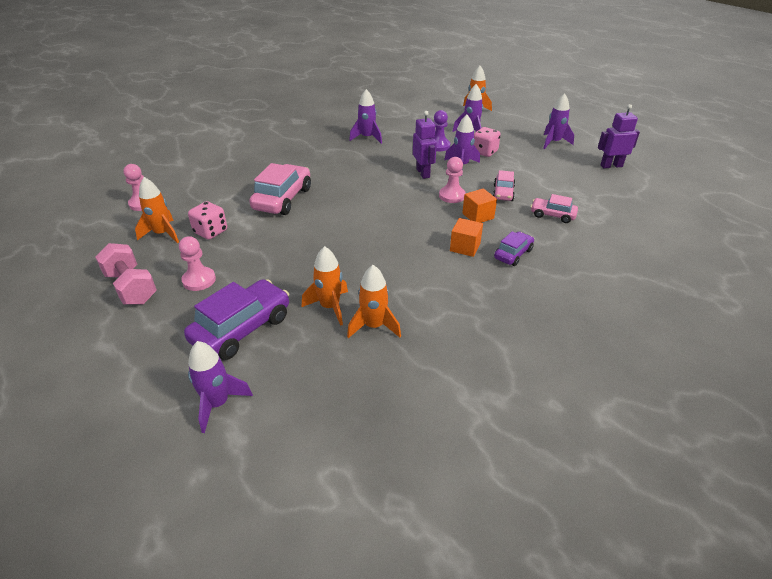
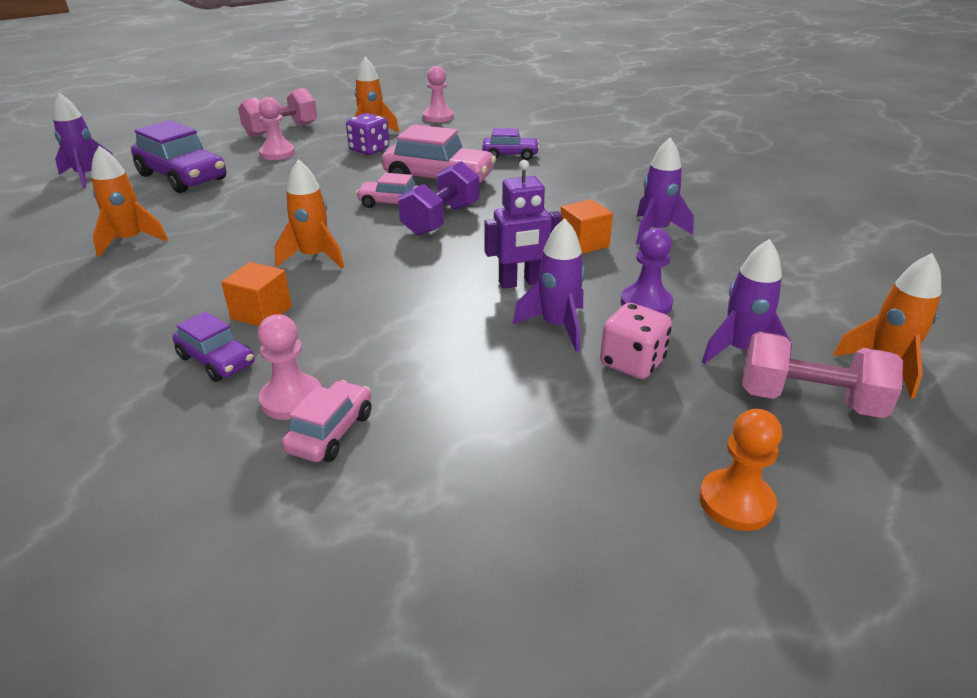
camera: 90 degrees right, 5 degrees down
(210, 232) = (369, 150): pink dice -> purple dice
(246, 173) = (510, 155): none -> purple car
(330, 307) = (185, 216): orange rocket -> orange rocket (314, 257)
(348, 196) = (441, 219): none -> purple dumbbell
(452, 196) = (432, 309): pink pawn -> pink pawn (291, 399)
(478, 216) = (354, 332): orange cube -> orange cube (583, 243)
(498, 125) = (809, 400): none -> pink dumbbell
(503, 193) = (436, 371): pink car -> pink car (391, 203)
(553, 142) = (736, 502): purple rocket -> orange pawn
(611, 166) = (598, 625): purple robot -> none

